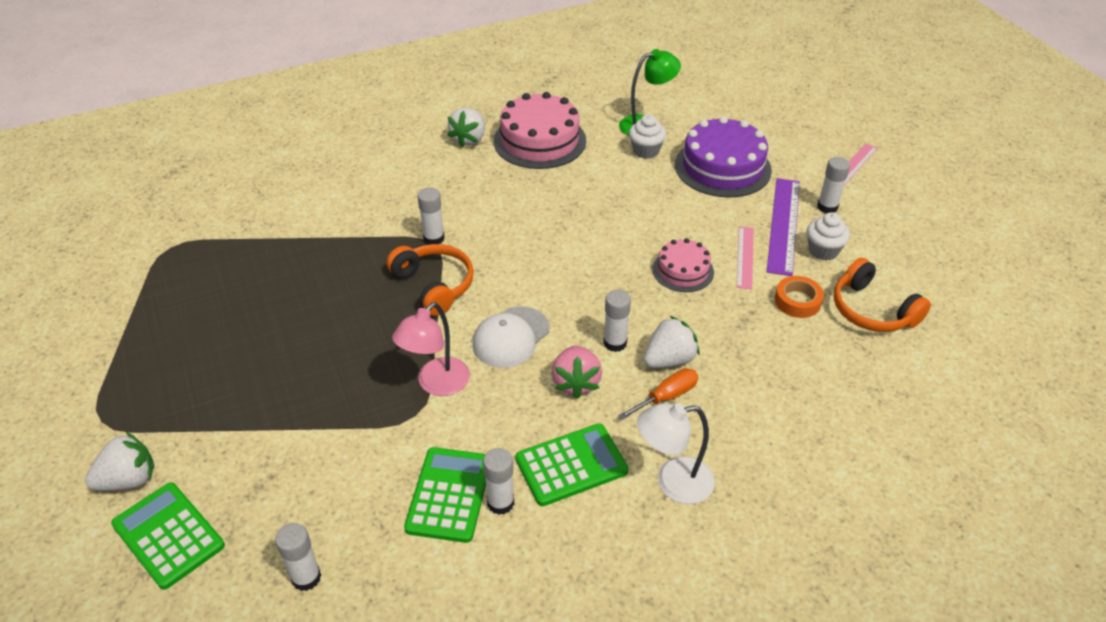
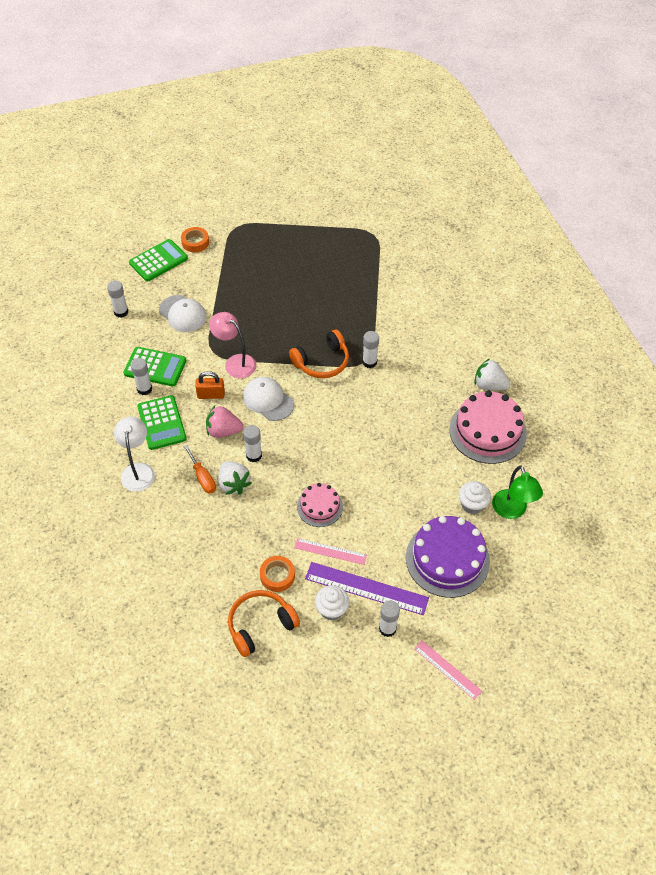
camera: 95 degrees right, 10 degrees up
(129, 480) = (195, 242): white strawberry -> orange tape
(320, 472) = (182, 314): none -> white cap
(506, 407) = (211, 395): none -> orange padlock

